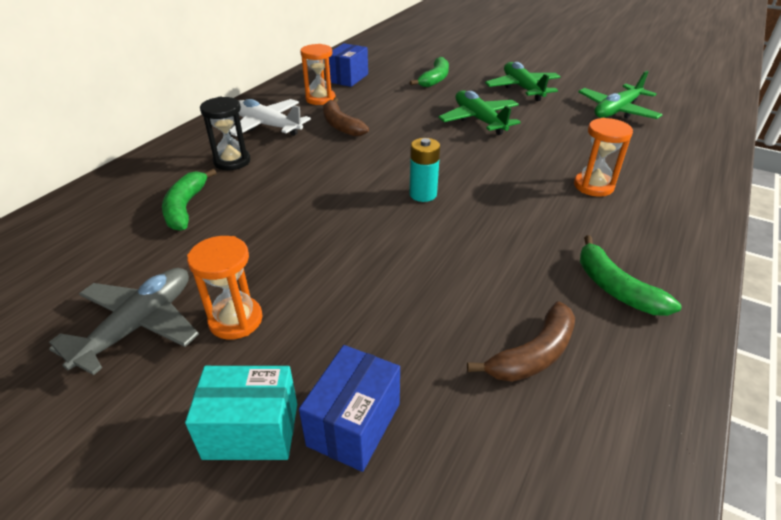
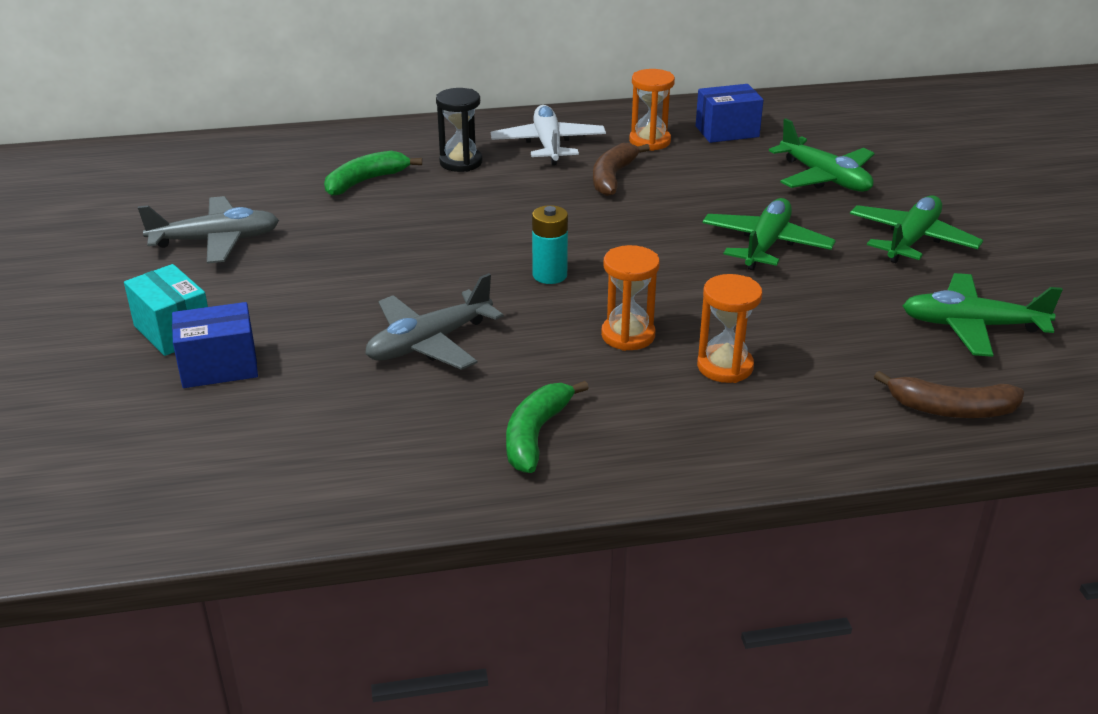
camera: 50 degrees right, 5 degrees down
(236, 320) = (264, 273): orange hourglass -> orange hourglass (628, 335)
(435, 79) = (825, 178): green banana -> green plane
(450, 281) = (429, 343): none -> grey plane
(533, 354) = (382, 418): brown banana -> brown banana (951, 409)

